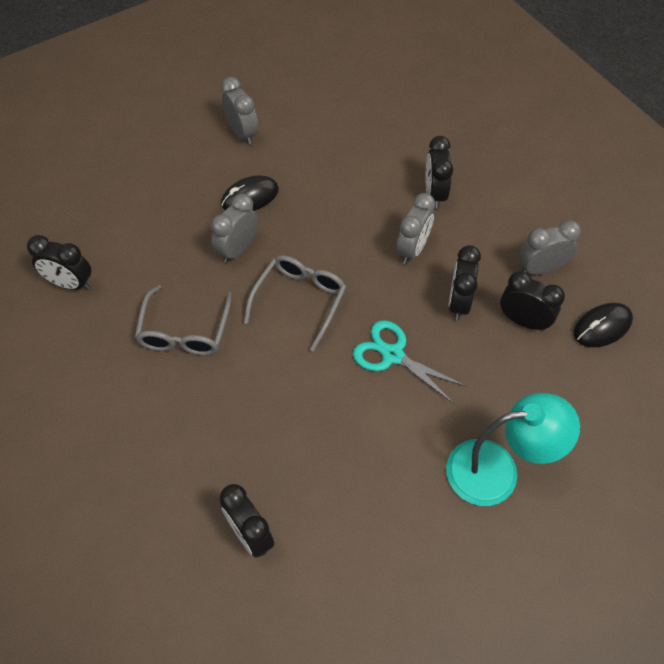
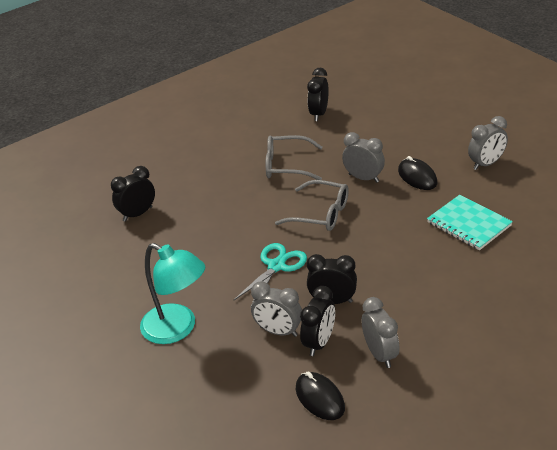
camera: 90 degrees right, 20 degrees down
(347, 166) = (468, 224): none -> turquoise notebook
(412, 249) = (384, 270): grey clock -> grey clock (278, 331)
(434, 194) = (453, 280): black clock -> none
(497, 470) = (177, 329): turquoise lamp -> turquoise lamp turned 45 degrees counterclockwise

